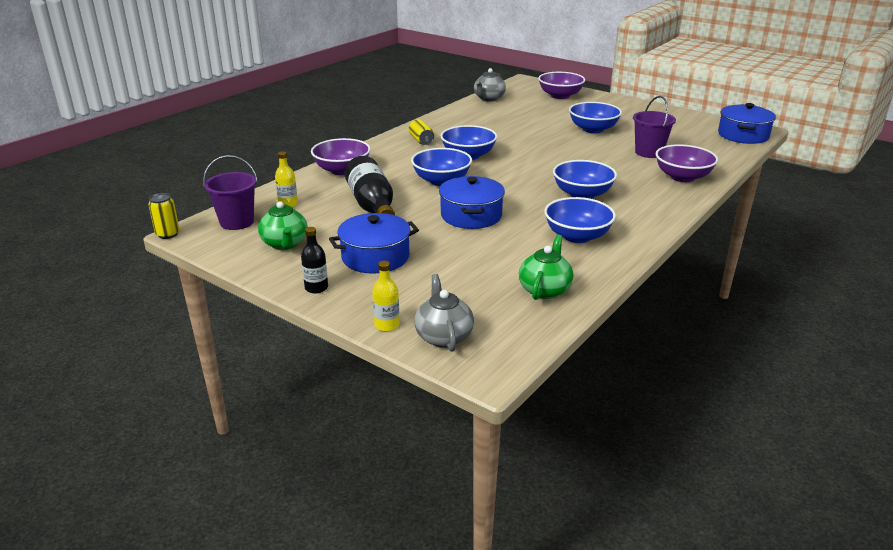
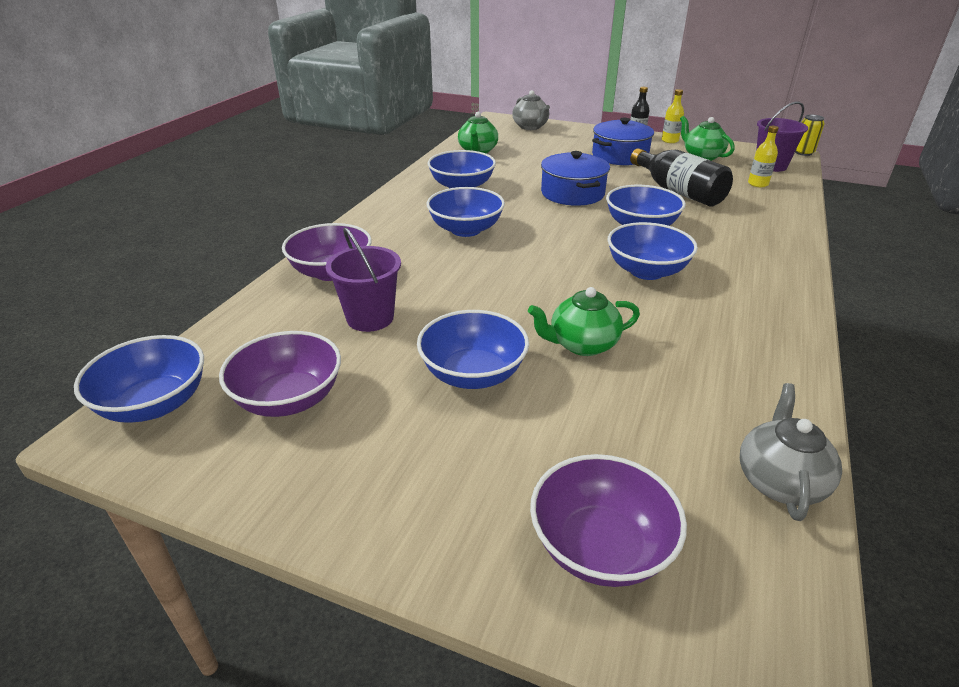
camera: 165 degrees right, 5 degrees up
(342, 170) = (772, 226): purple bowl -> purple bowl (289, 399)
(387, 325) = (569, 128): yellow bottle -> yellow bottle (670, 140)
(421, 140) = (747, 293): yellow can -> none
(534, 132) = (582, 344): none -> green teapot
(743, 135) = (154, 404): blue pot -> blue bowl

